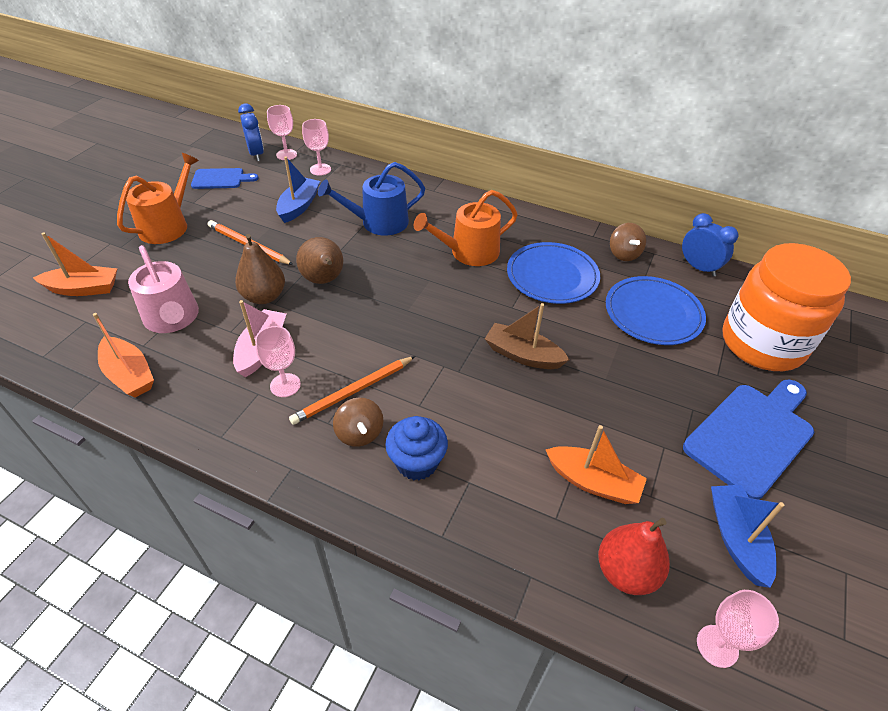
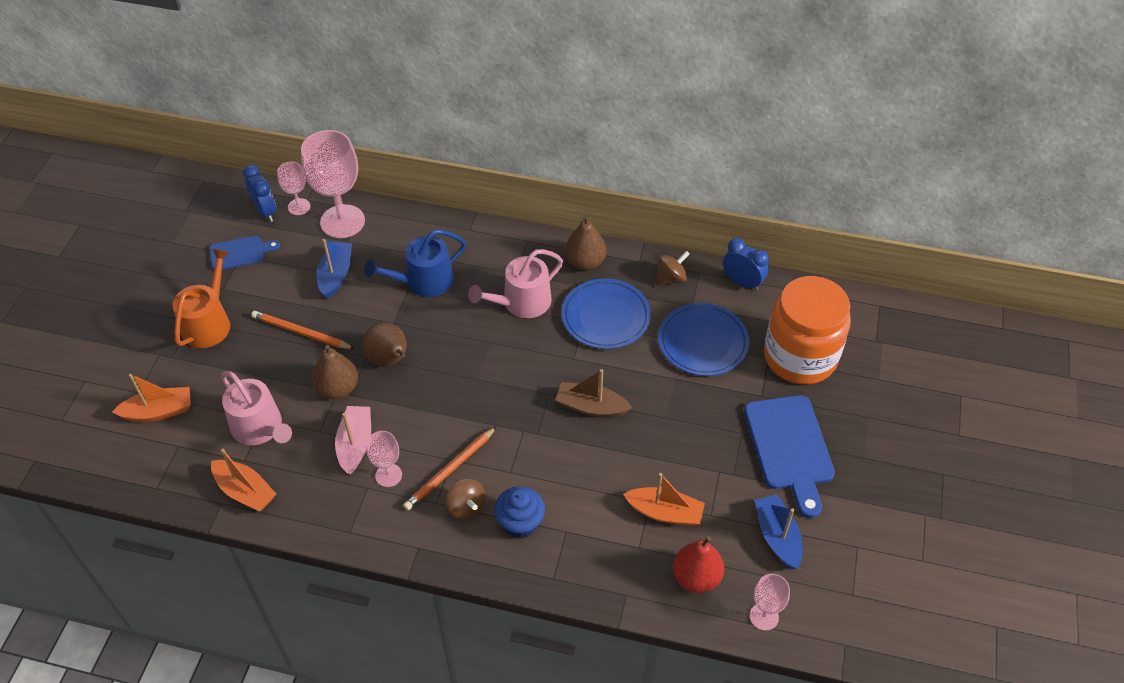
camera: 10 degrees left, 5 degrees up
(320, 169) = (342, 221): pink goblet -> pink goblet, size x1.96
(469, 252) = (521, 302): orange watering can -> pink watering can
(538, 229) = (585, 262): none -> brown pear
(624, 254) = (671, 278): brown spinning top -> brown spinning top turned 105 degrees counterclockwise
(752, 435) = (790, 448): blue cutting board -> blue cutting board turned 135 degrees clockwise

